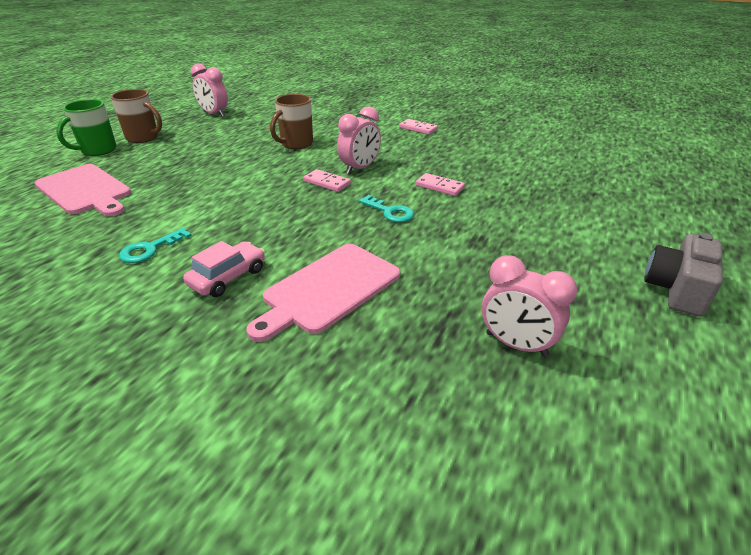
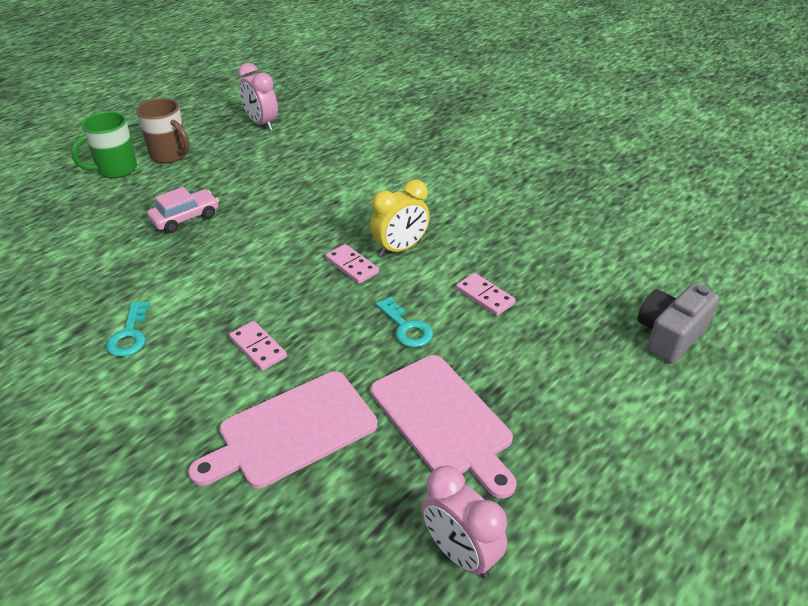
camera: 15 degrees right, 5 degrees up
(85, 190) = (87, 233): pink cutting board -> pink cutting board (443, 420)
(150, 249) = (130, 335): turquoise key -> turquoise key turned 60 degrees counterclockwise
(228, 277) = (195, 391): pink car -> pink car (185, 218)
(296, 144) = (340, 192): brown mug -> none
(360, 168) = (400, 248): pink clock -> yellow clock
(418, 128) = (504, 186): pink domino -> pink domino (258, 348)
(677, 290) = (696, 521): grey camera -> grey camera (670, 335)

